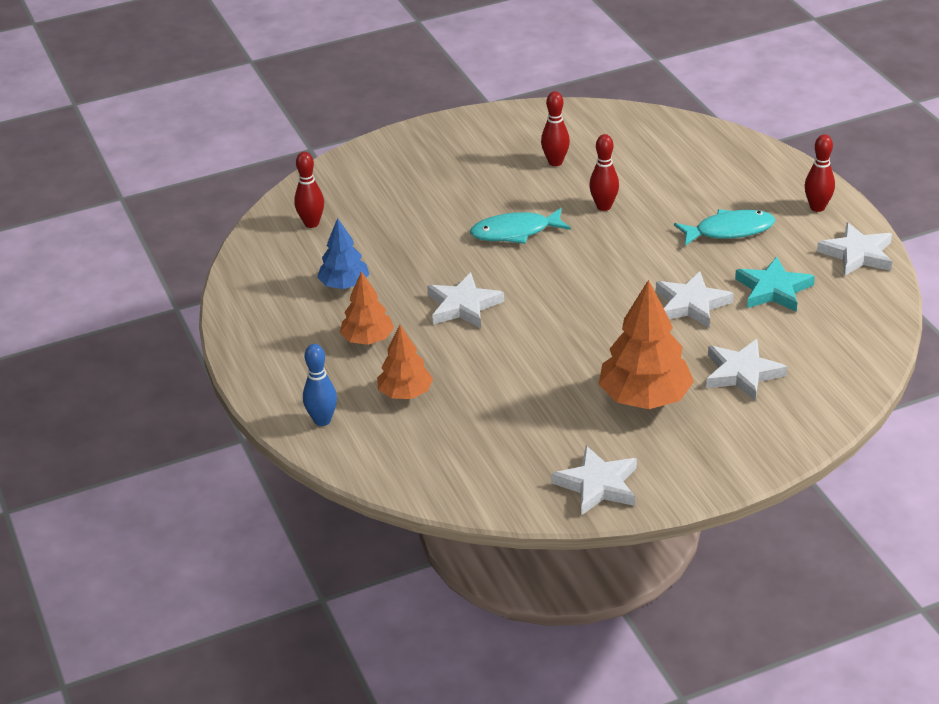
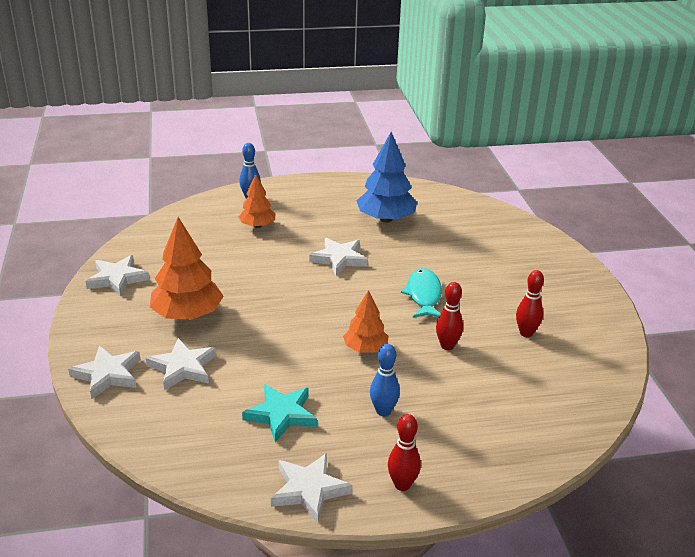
camera: 100 degrees right, 5 degrees down
(311, 223) = (465, 215): red bowling pin -> none
(344, 285) = (385, 219): blue tree -> blue tree, size x1.66
(367, 339) = (321, 220): orange tree -> orange tree (365, 348)
(691, 304) = (285, 362): white star -> white star (108, 374)
(729, 231) = (383, 411): turquoise fish -> blue bowling pin

